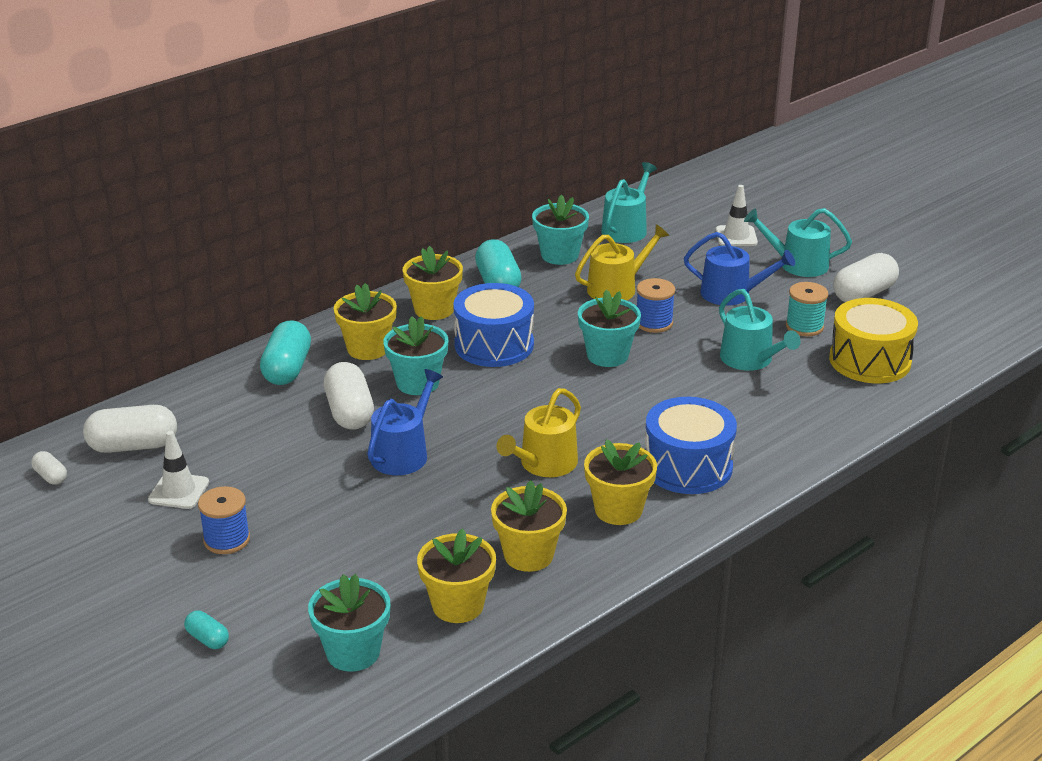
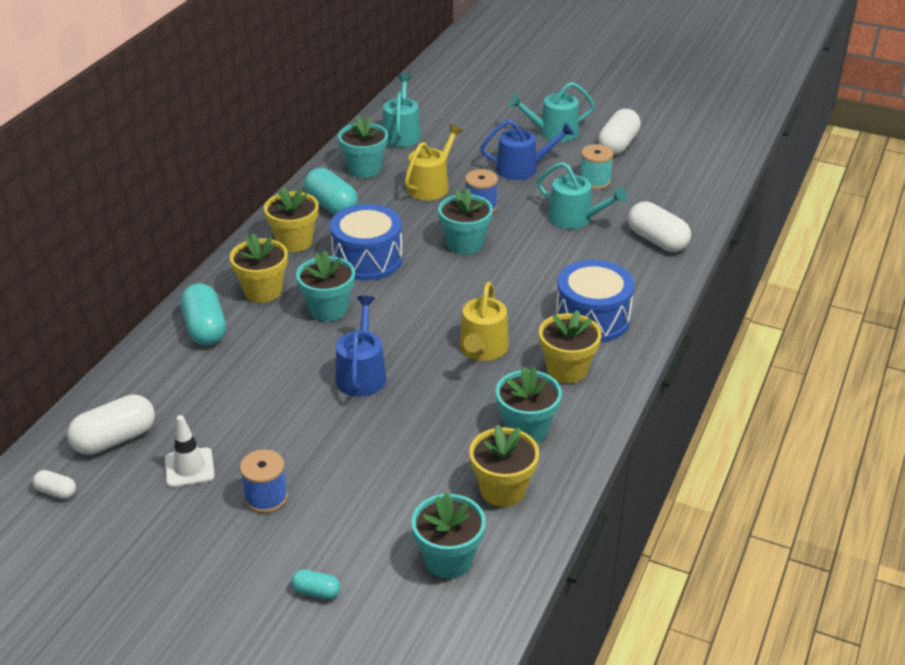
camera: 25 degrees left, 5 degrees up
(349, 412) = (289, 351): white capsule -> white capsule (657, 240)
(528, 555) = (526, 429): yellow flower pot -> turquoise flower pot
(736, 236) = (491, 120): white traffic cone -> none
(869, 360) = (660, 197): yellow drum -> none

